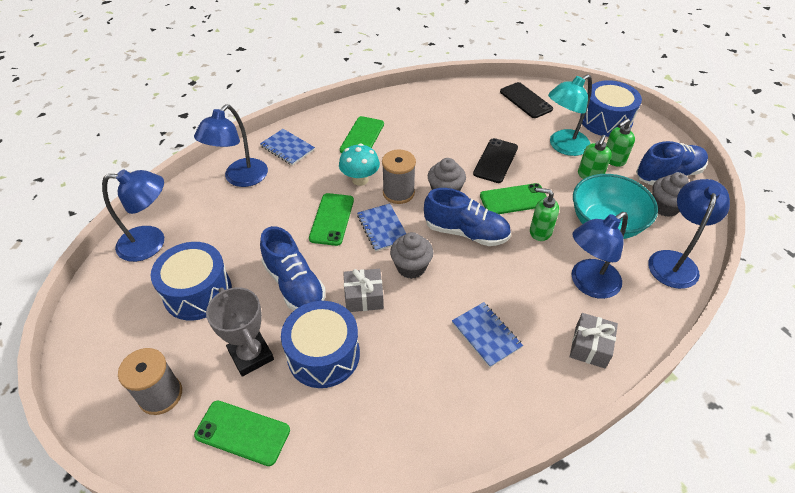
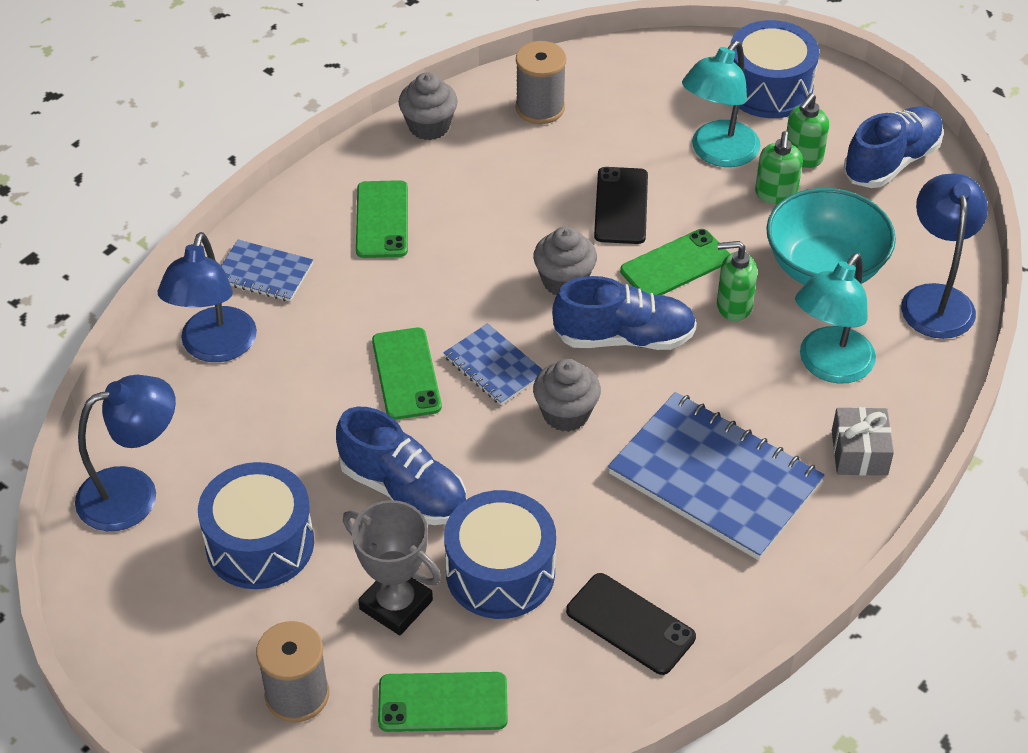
camera: 20 degrees left, 0 degrees up
(360, 180) = (417, 296): turquoise mushroom -> none
(364, 297) = (517, 477): grey gift -> none
(398, 193) = (491, 302): grey spool -> grey spool (540, 108)
(486, 335) = (715, 478): blue notebook -> blue notebook, size x1.95
(525, 100) = (626, 82): black phone -> black phone (630, 624)
(588, 284) = (828, 366): blue lamp -> turquoise lamp
(665, 207) = (901, 217): grey cupcake -> grey cupcake (429, 126)

